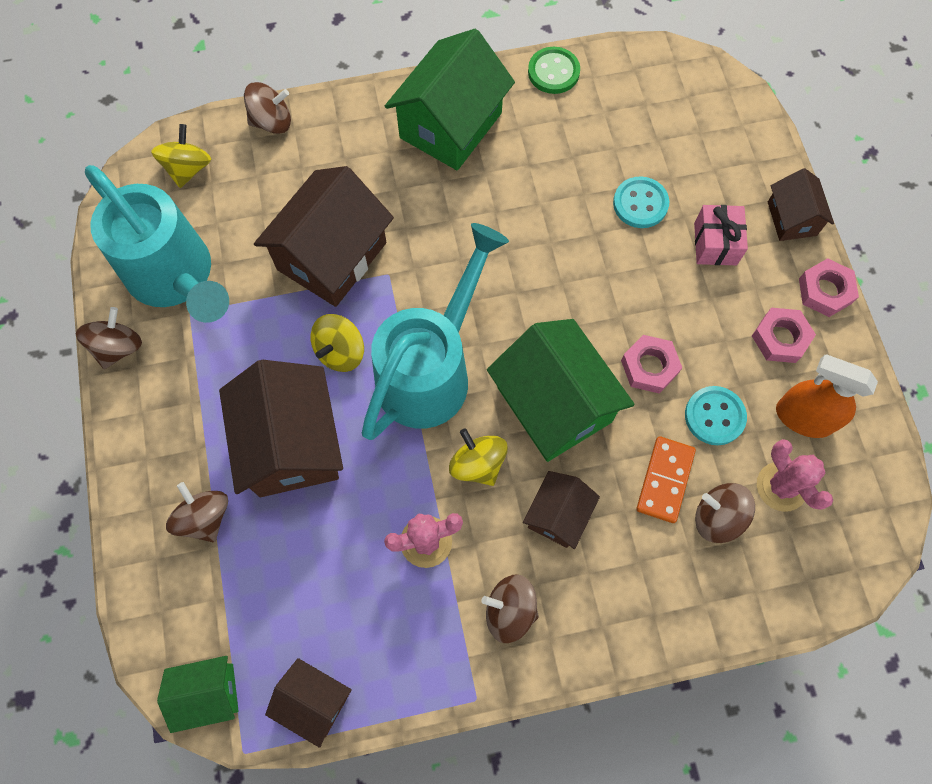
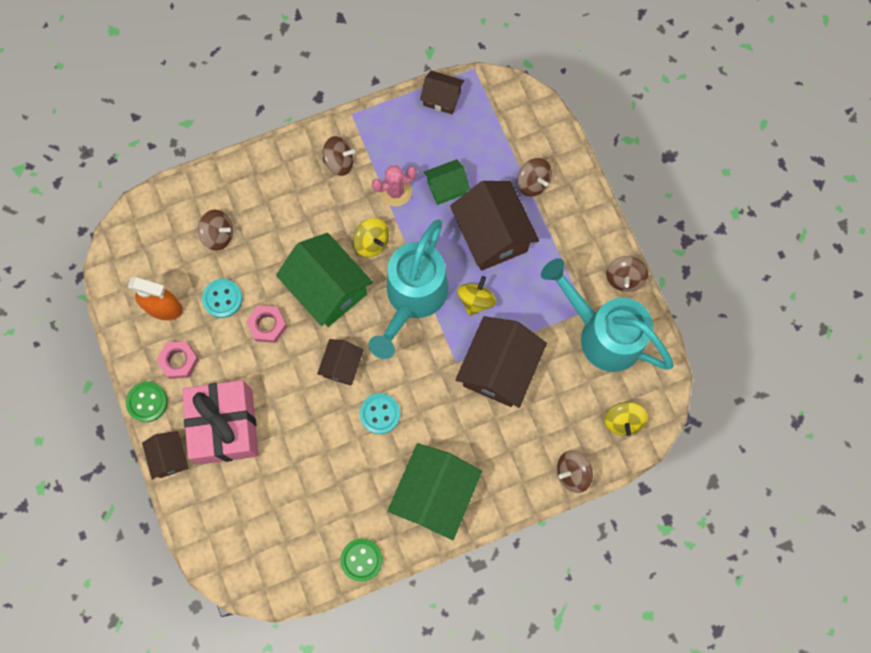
camera: 170 degrees right, 5 degrees up
(208, 693) = (501, 93): green house -> green house (446, 187)
(558, 515) = (317, 220): brown house -> brown house (342, 365)
(640, 204) = (283, 450): turquoise button -> turquoise button (380, 414)
(665, 480) = (252, 252): orange domino -> none
(715, 244) = (226, 426): pink gift -> pink gift, size x1.99
(781, 486) = (179, 260): pink cactus -> none
(825, 291) = (147, 402): pink nut -> green button

